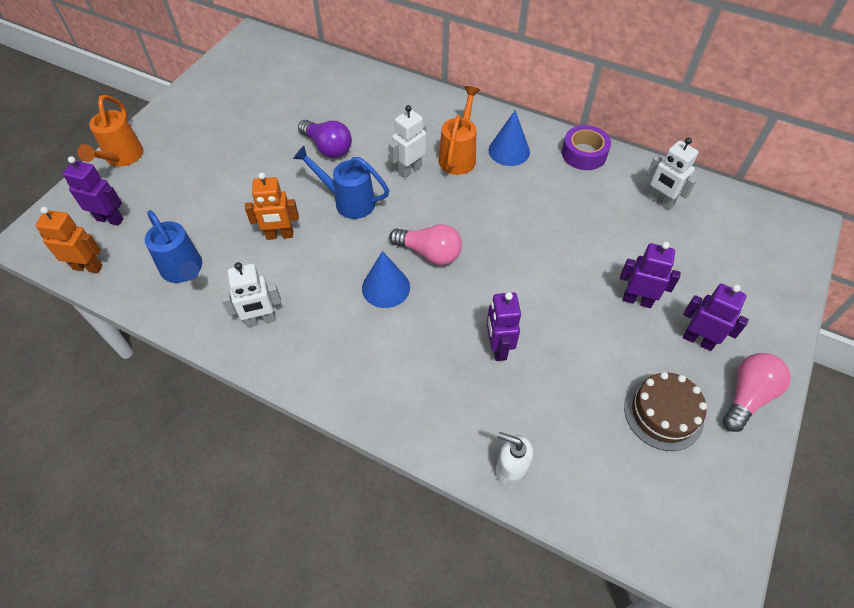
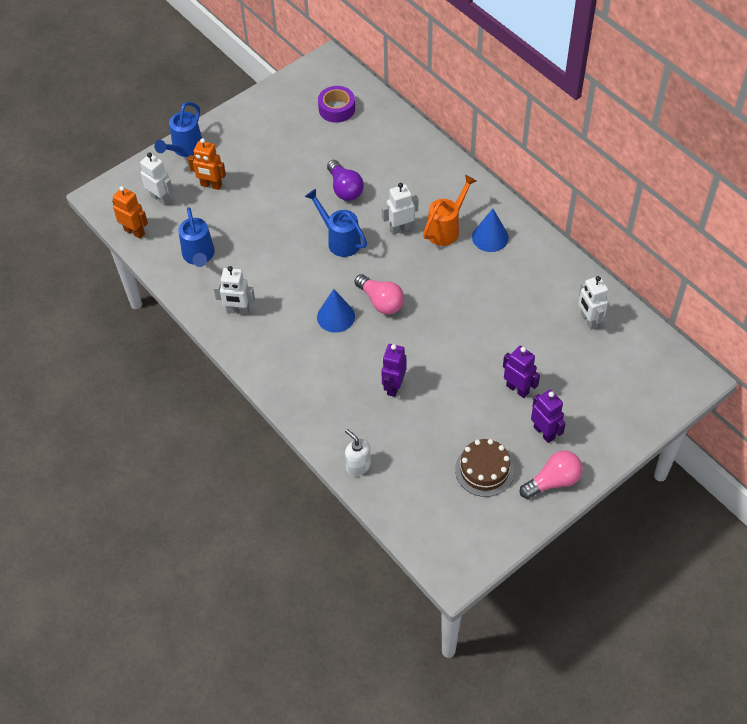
camera: 25 degrees right, 0 degrees up
(110, 219) = (160, 198): purple robot -> white robot
(122, 158) = (185, 149): orange watering can -> blue watering can
(279, 235) = (277, 251): orange robot -> orange robot (211, 185)
(584, 154) = (552, 259): purple tape -> purple tape (337, 109)

